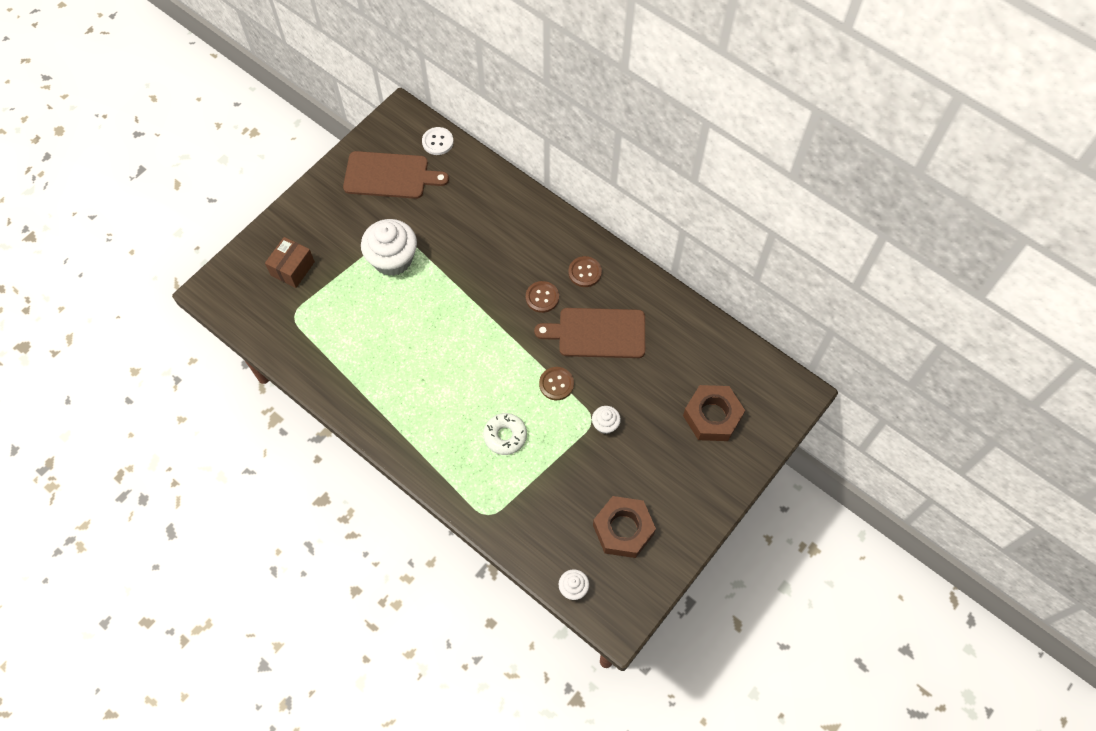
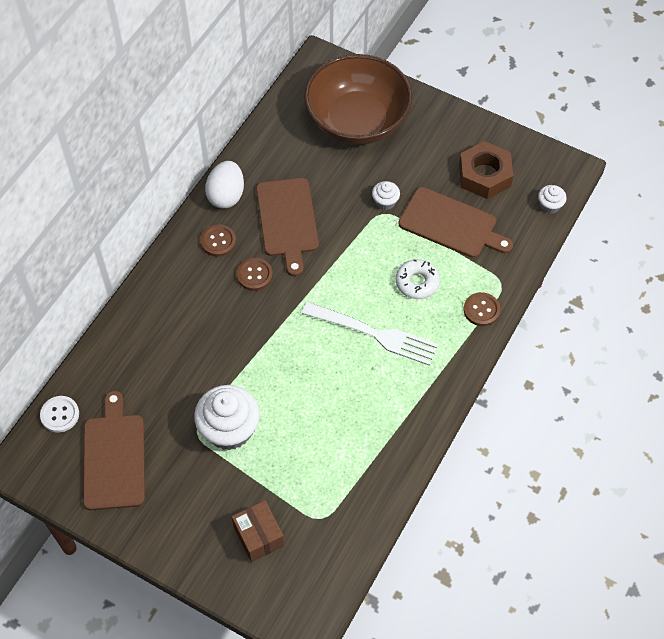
camera: 100 degrees left, 5 degrees down
(292, 268) = (259, 536): brown box -> brown box turned 45 degrees clockwise
(457, 388) = (374, 334): none -> white fork
(556, 384) = (351, 248): brown button -> brown button (481, 310)
(567, 482) = (451, 224): none -> brown cutting board
(635, 285) = (226, 195): none -> white egg
(712, 416) = (357, 120): brown nut -> brown bowl

